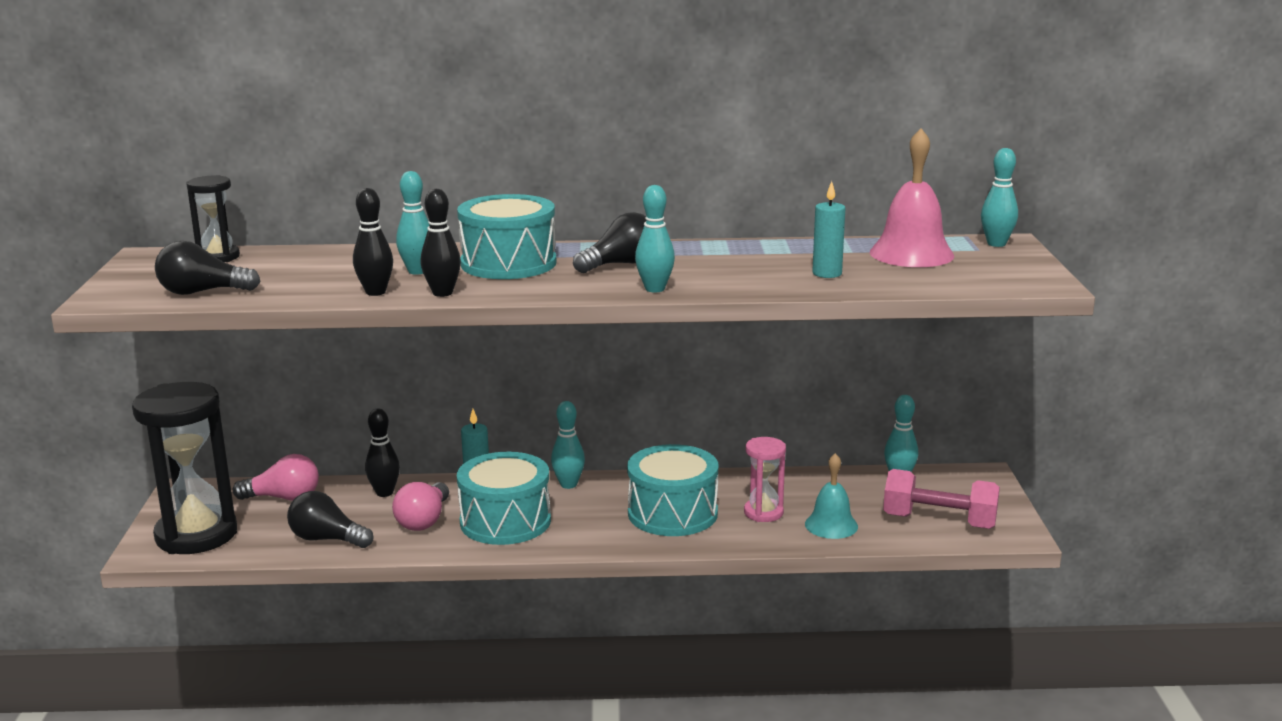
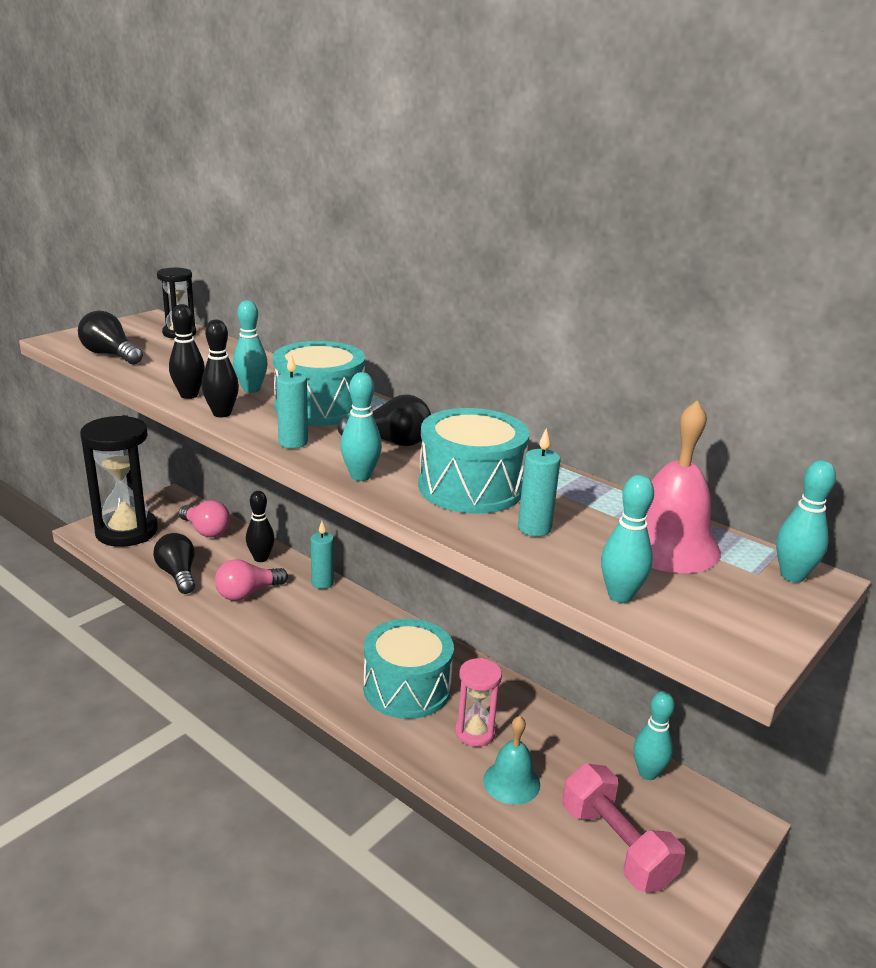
camera: 40 degrees right, 5 degrees up
(505, 521) = (291, 624): turquoise drum -> turquoise drum (470, 487)
(552, 289) = (293, 442): none -> turquoise candle
(568, 484) = (376, 618): turquoise bowling pin -> turquoise bowling pin (620, 596)

